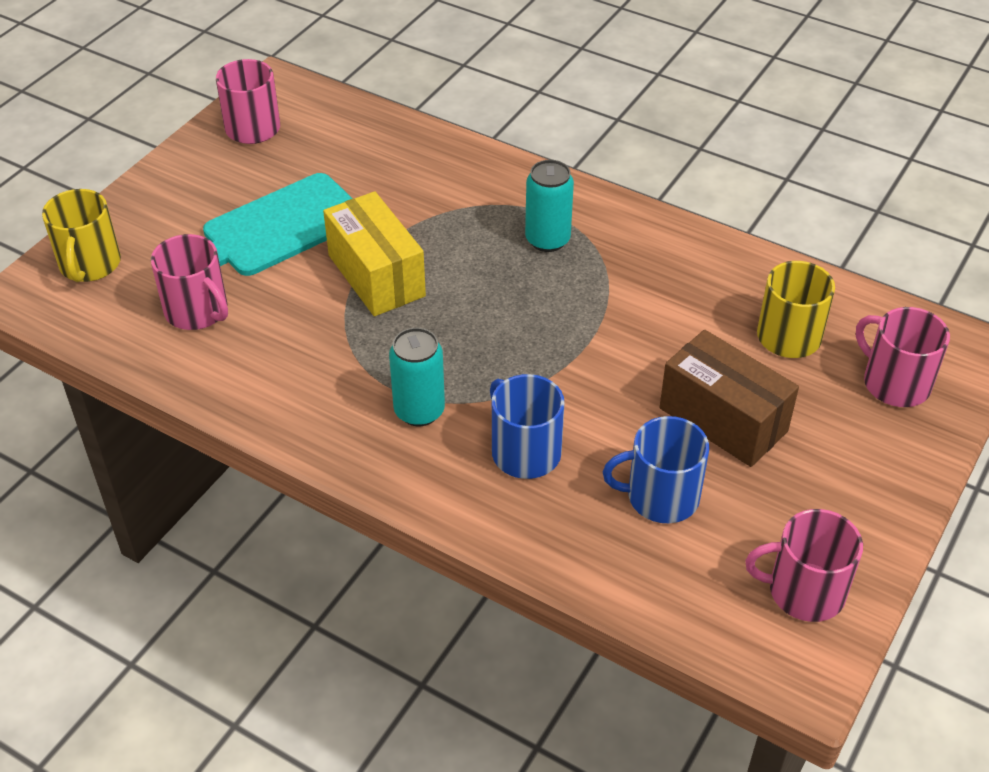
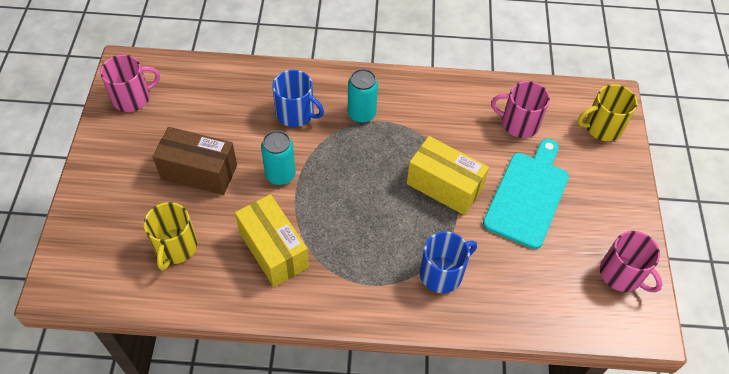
camera: 150 degrees right, 10 degrees up
(89, 264) = (602, 127): yellow mug -> yellow mug turned 75 degrees counterclockwise
(547, 240) = (360, 259): turquoise can -> turquoise can (280, 175)
(655, 286) = (273, 250): none -> yellow box
(661, 496) = (217, 116): blue mug -> blue mug (442, 273)
(895, 383) = (102, 237): pink mug -> none

